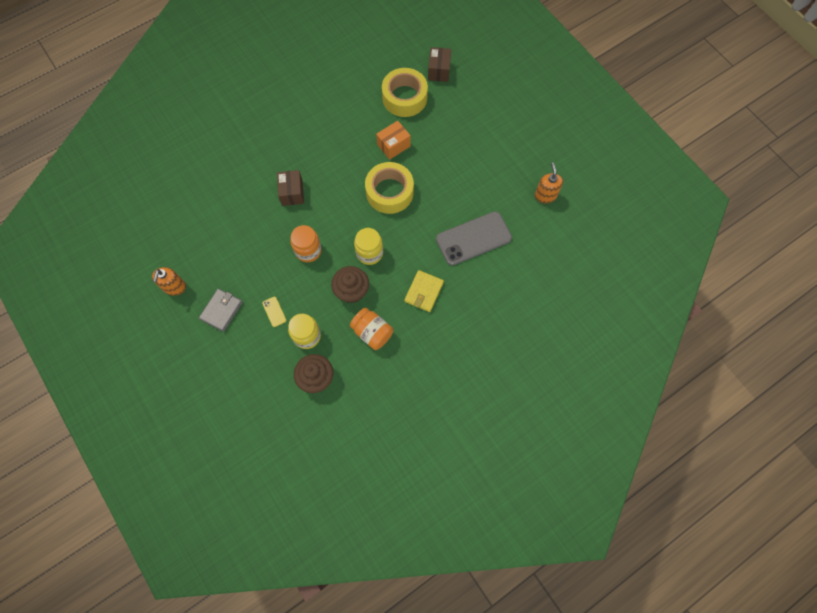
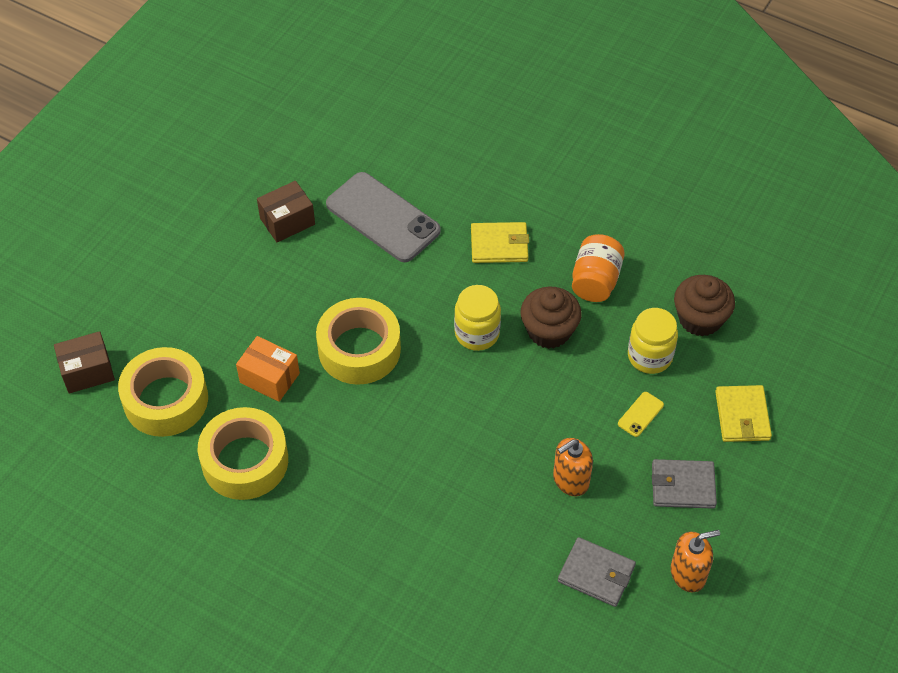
camera: 115 degrees left, 15 degrees down
(201, 245) = (596, 574): none -> grey wallet
(243, 365) = (742, 416): none -> yellow wallet
(292, 193) = (431, 484): brown box -> brown box (287, 221)
(308, 250) = (518, 415): orange jar -> none
(351, 119) = (245, 461): none -> yellow tape
(545, 195) = (267, 159): orange soap dispenser -> orange soap dispenser (570, 480)

